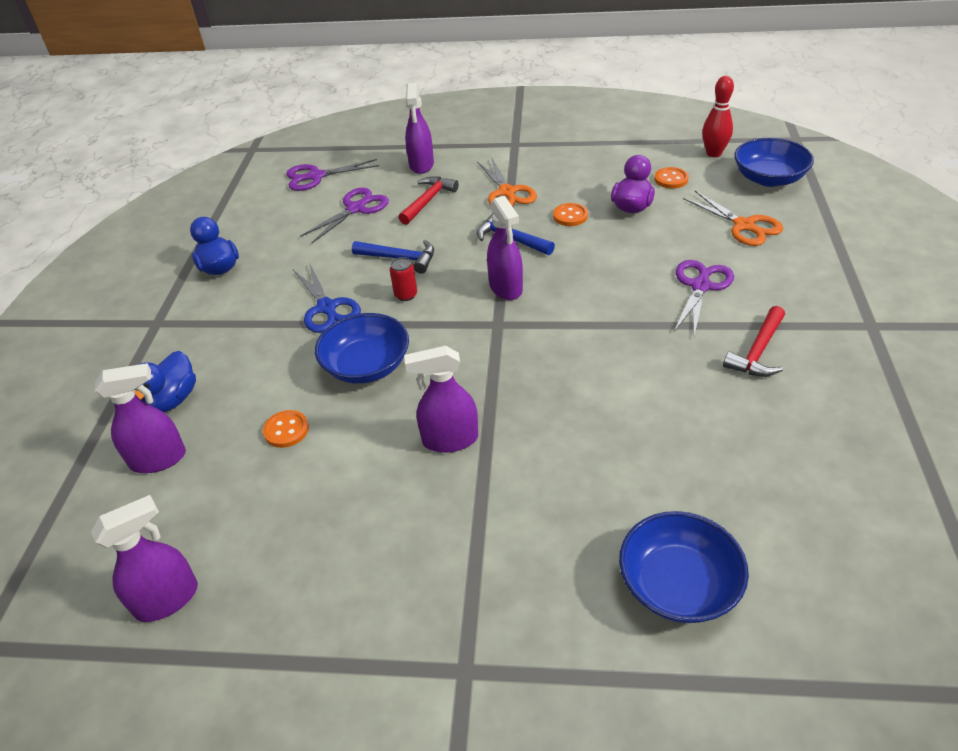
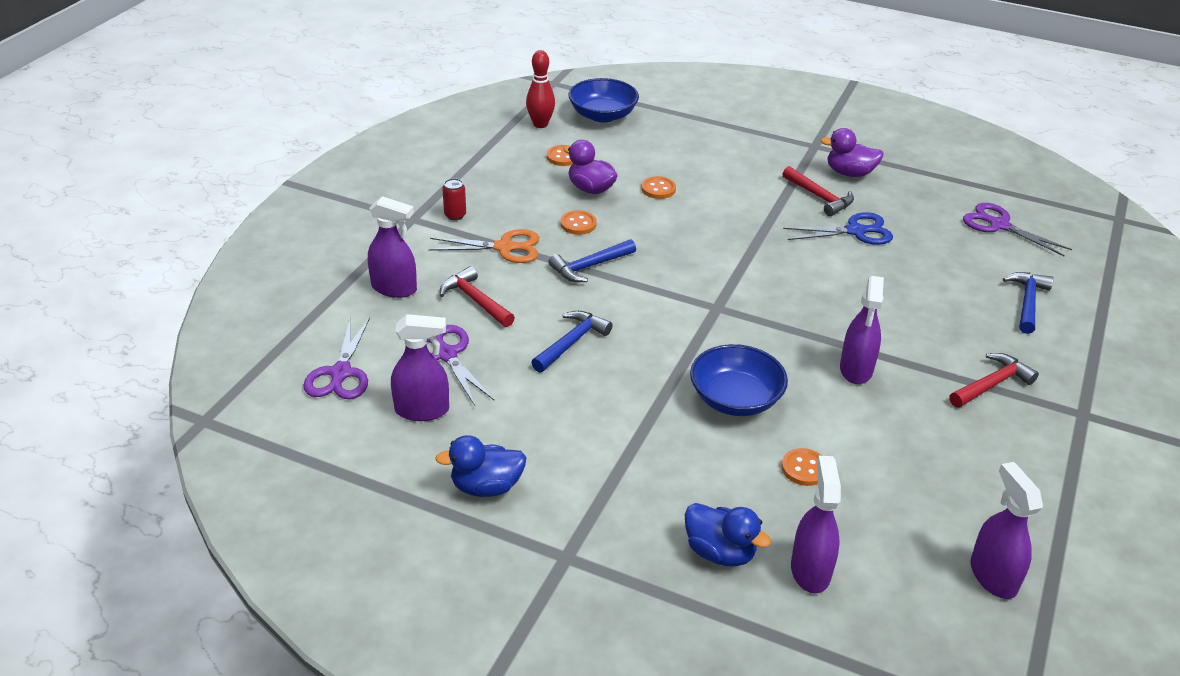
camera: 75 degrees left, 5 degrees down
(327, 308) = (626, 410): blue scissors -> blue scissors (856, 231)
(406, 295) = (638, 352): red can -> red can (455, 215)
(480, 564) = (992, 384): none -> red hammer
(506, 288) = (666, 289): purple spray bottle -> purple spray bottle (422, 410)
(668, 242) = (658, 189): none -> orange button
(678, 584) = (1027, 302): blue bowl -> blue hammer
(700, 286) = (728, 194): purple scissors -> purple scissors (998, 225)
(744, 226) = (661, 149): orange scissors -> none
(837, 365) = (849, 173): none -> purple duck

